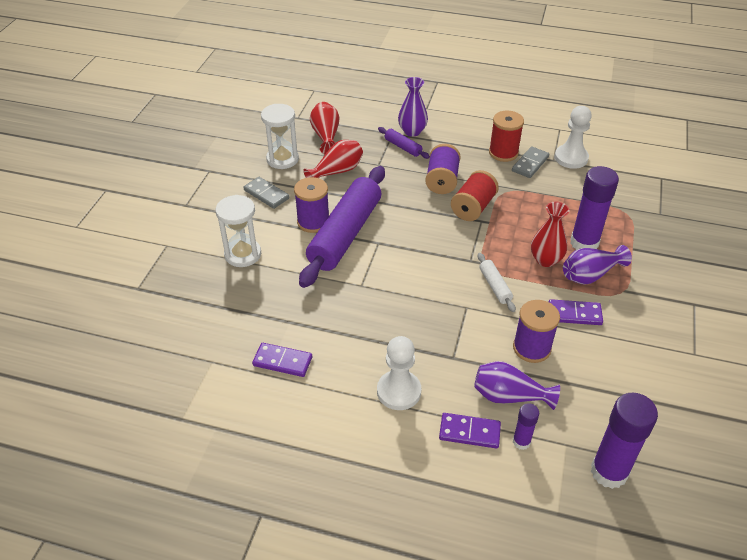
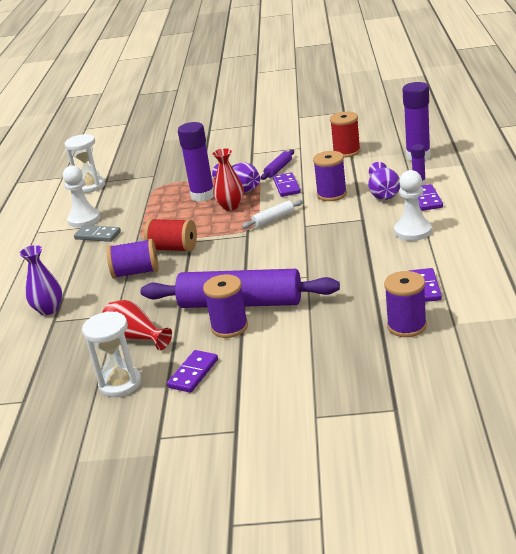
camera: 100 degrees left, 15 degrees down
(232, 328) = (406, 326): none -> purple spool
(243, 254) = (302, 355): white hourglass -> white hourglass (91, 186)
(266, 194) = (193, 373): grey domino -> purple domino
(326, 136) = (65, 365): red vase -> none
(403, 147) = (80, 307): purple rolling pin -> purple rolling pin (278, 169)
(503, 153) = (81, 251): red spool -> red spool (346, 152)

